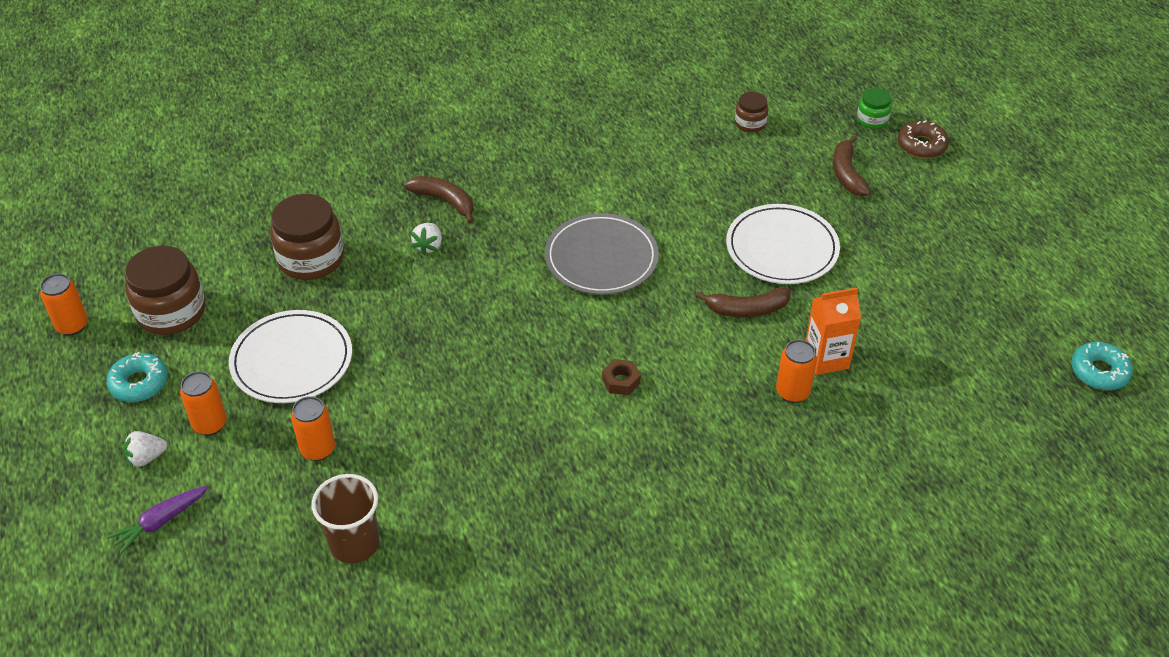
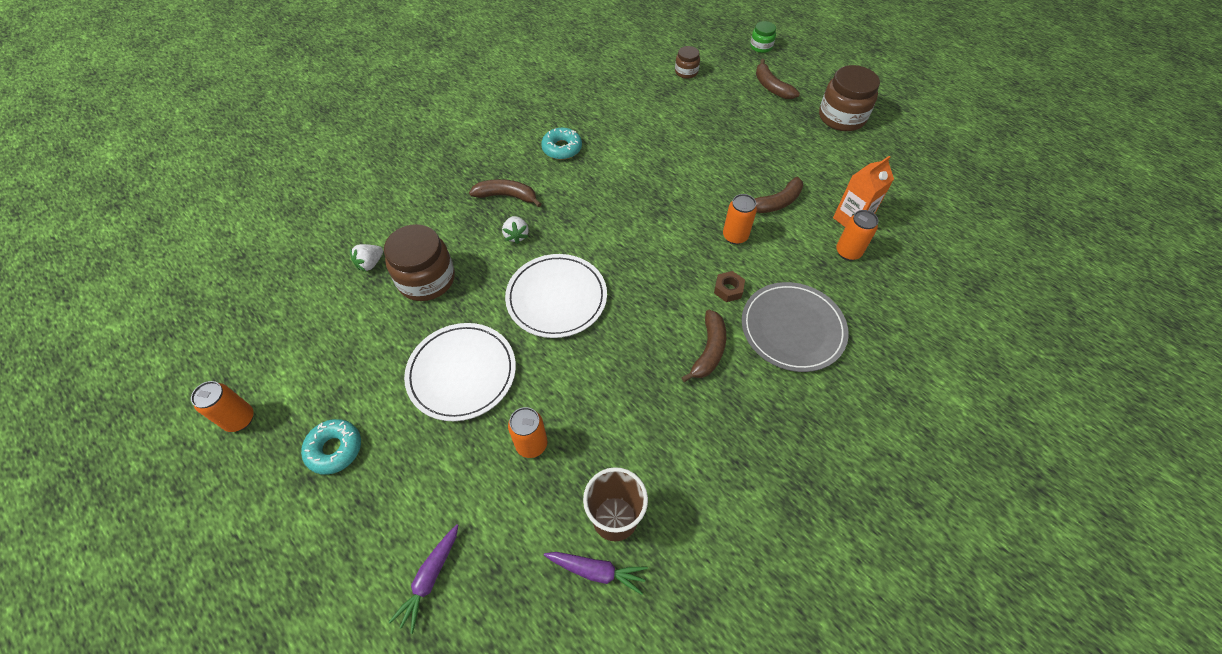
camera: 25 degrees left, 10 degrees up
(146, 457) = (381, 519): white strawberry -> white strawberry (370, 263)
(171, 312) = (329, 370): brown jar -> brown jar (841, 117)
(210, 424) = (423, 461): orange can -> orange can (735, 236)
(309, 579) = (597, 571): none -> purple carrot
(554, 433) = (709, 350): none -> brown banana
(601, 258) = (651, 200): grey plate -> grey plate (792, 328)
(782, 248) = (767, 151): white plate -> white plate (556, 298)
(921, 145) = (803, 54): brown donut -> none
(1099, 372) = (1015, 167): turquoise donut -> turquoise donut (562, 148)

